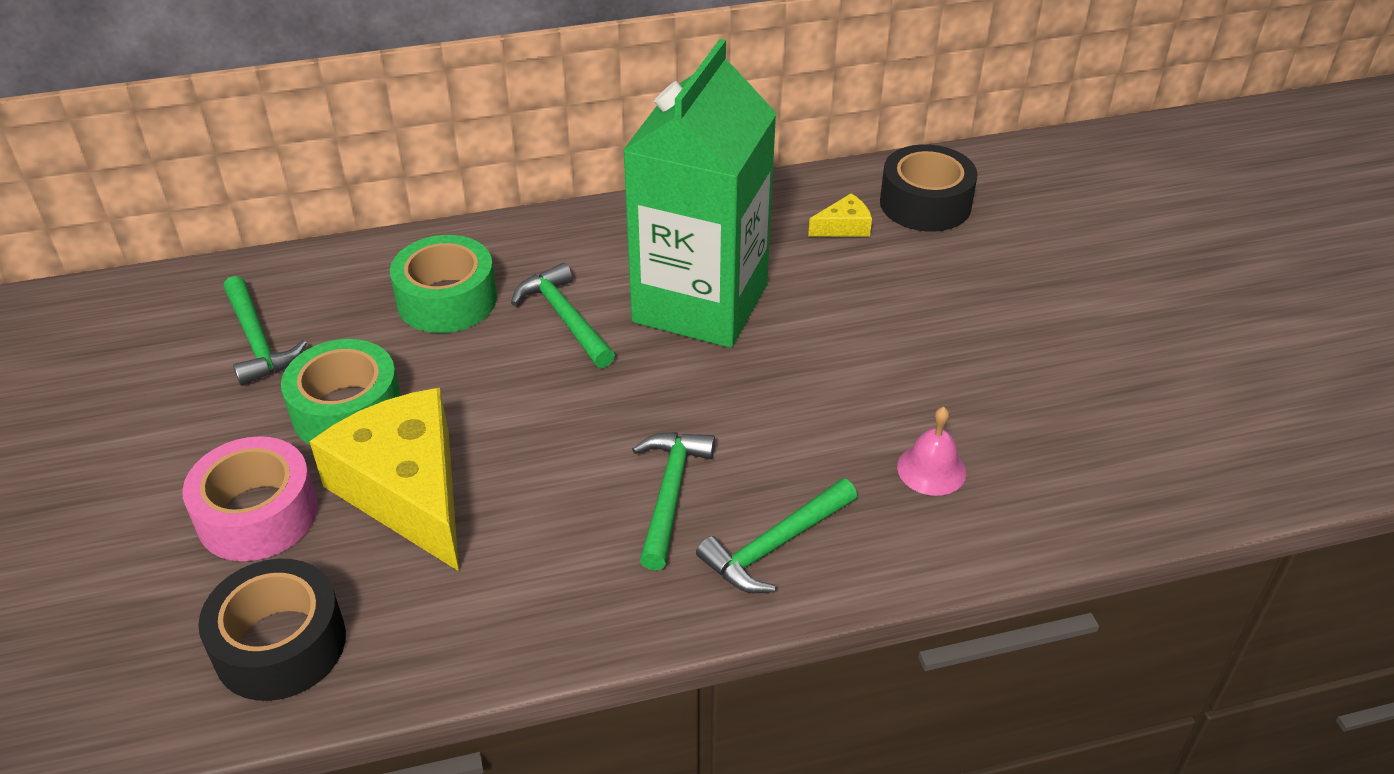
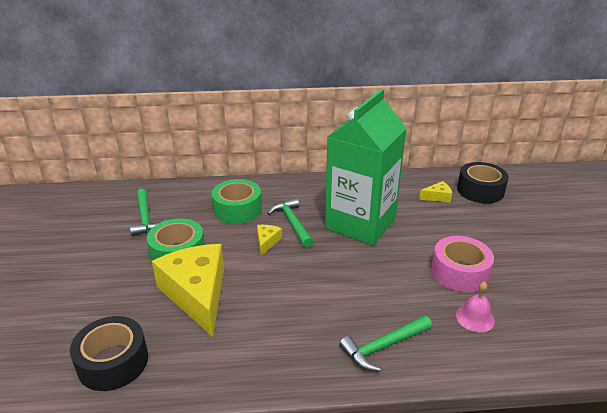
camera: 10 degrees right, 10 degrees down
(257, 514) = (121, 296): pink tape -> pink tape (459, 272)
(522, 365) = (267, 242): none -> yellow cheese
(669, 494) = (330, 313): green hammer -> none

